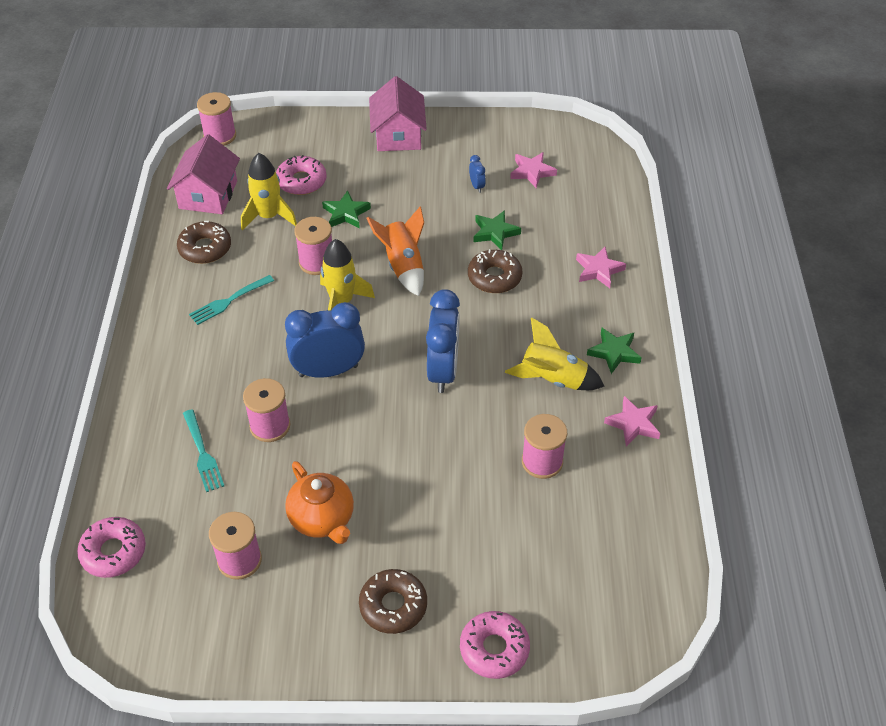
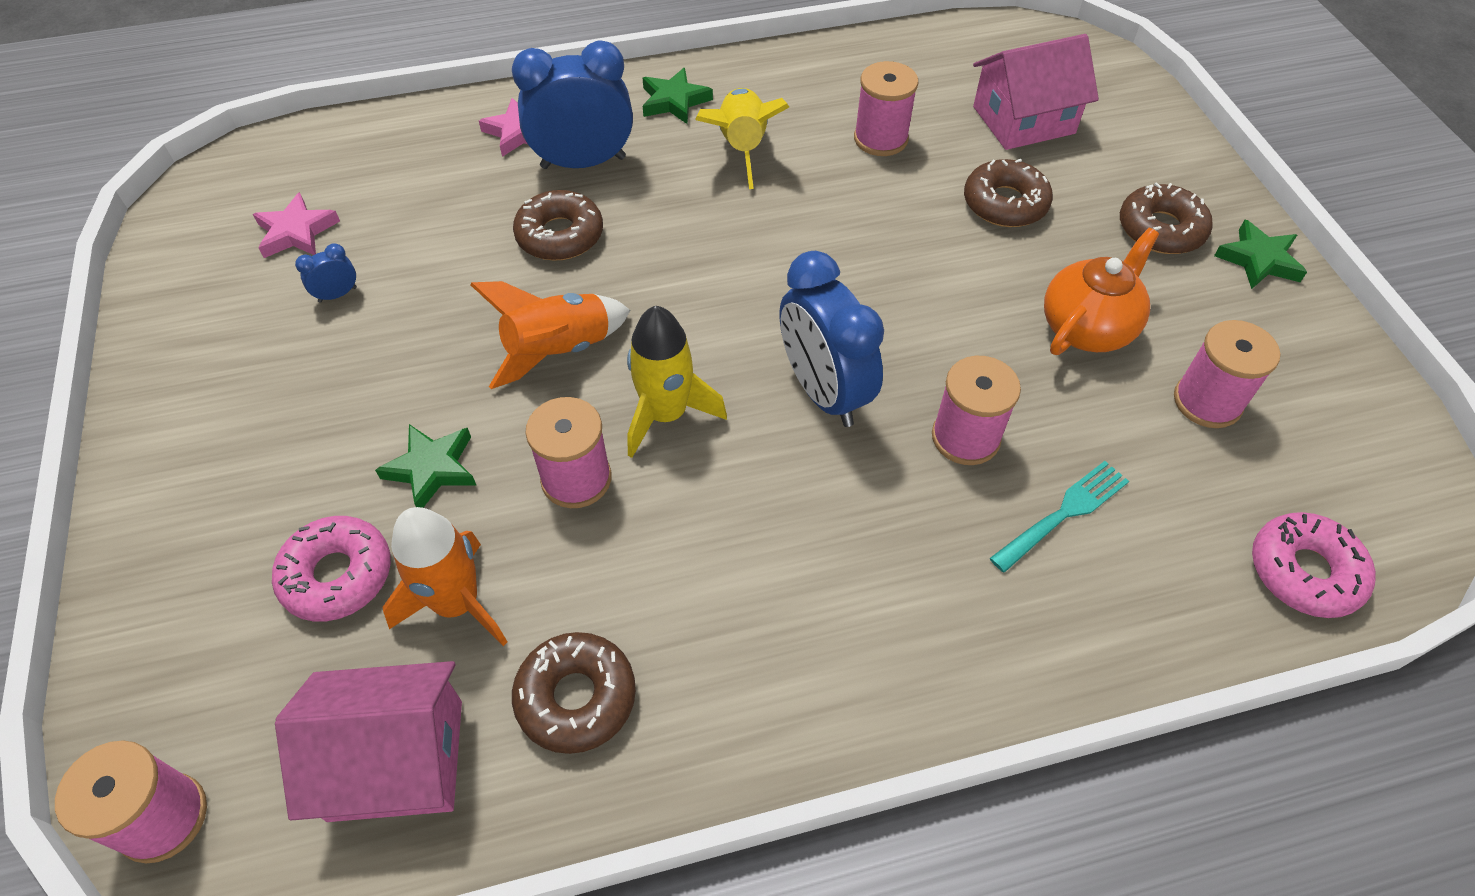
camera: 105 degrees left, 5 degrees up
(229, 300) = (713, 594): turquoise fork -> none
(268, 216) = (457, 603): yellow rocket -> orange rocket
(398, 135) = (181, 442): pink house -> pink house (1023, 120)
(443, 371) = (770, 257): blue clock -> blue clock (583, 162)
(451, 515) = (1005, 203): none -> brown donut
(494, 649) = (1152, 138): pink donut -> none
(495, 232) = (456, 252): green star -> green star (1258, 260)
(633, 424) = (786, 74): pink star -> none

